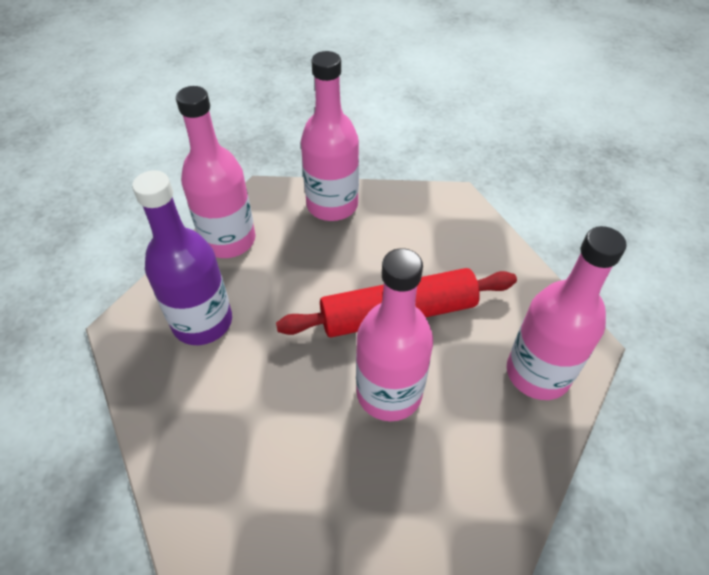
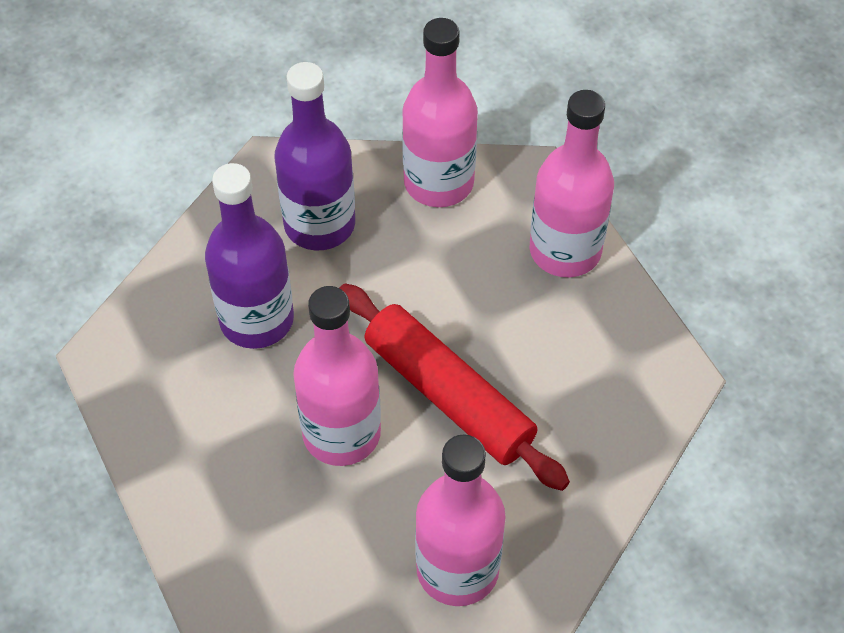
camera: 60 degrees right, 5 degrees up
(251, 403) = (256, 319): none -> purple bottle

